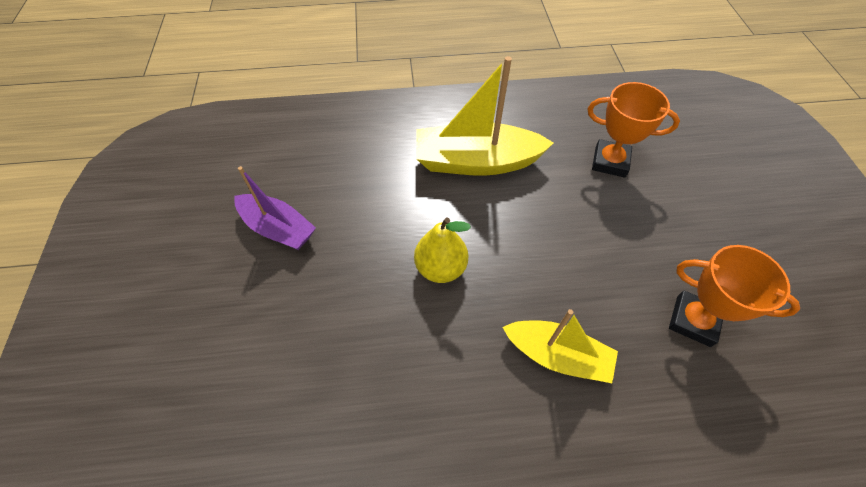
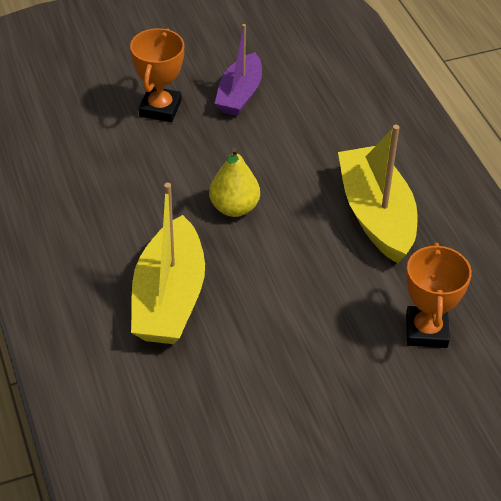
camera: 75 degrees right, 10 degrees down
(557, 355) = (169, 298): yellow boat -> yellow boat, size x1.54
(693, 321) = (234, 402): orange trophy -> orange trophy (160, 108)

